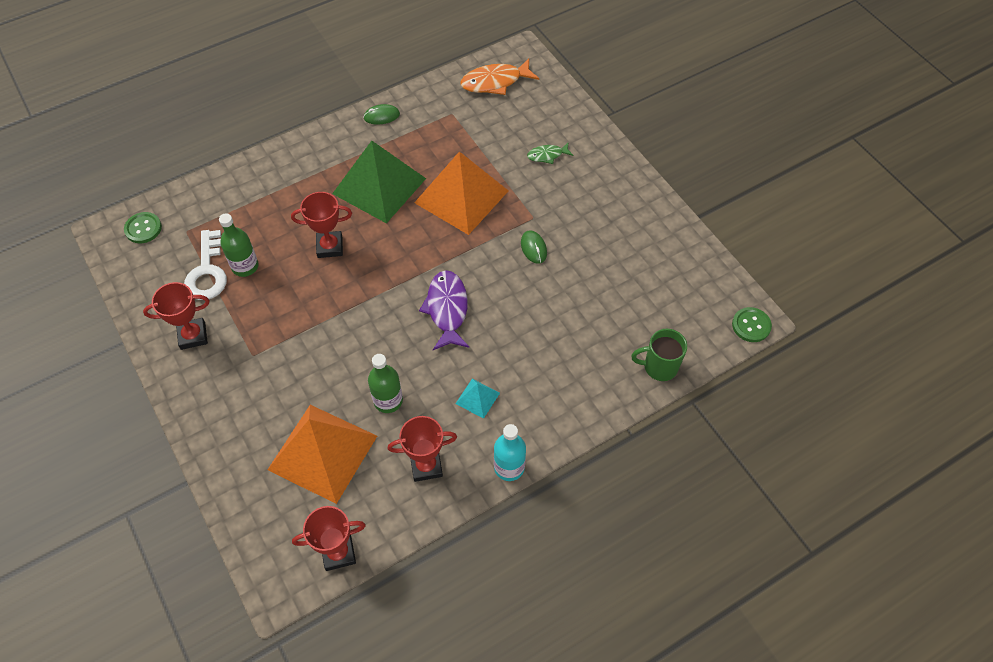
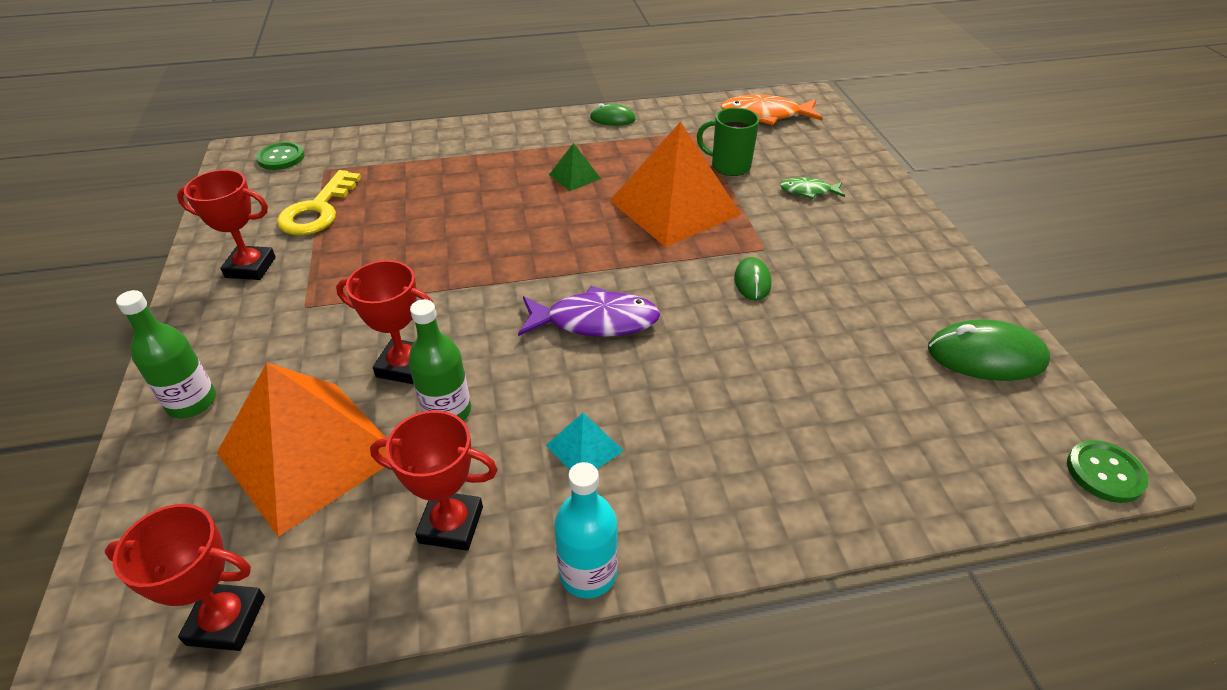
camera: 20 degrees right, 15 degrees down
(207, 272) = (317, 210): white key -> yellow key
(245, 266) = (364, 215): green bottle -> green bottle (192, 402)
(330, 247) = (478, 219): red trophy -> red trophy (404, 366)
(379, 186) = (574, 176): green pyramid -> green pyramid, size x0.42
(447, 309) = (595, 321): purple fish -> purple fish turned 75 degrees clockwise
(659, 367) = (915, 490): green mug -> green mug (729, 166)
(682, 265) = (986, 356): none -> green mouse

